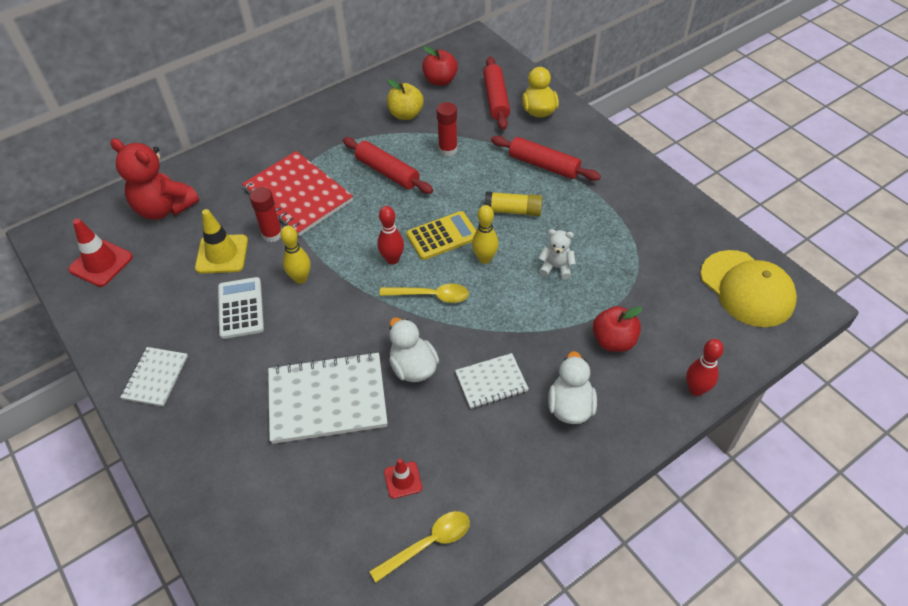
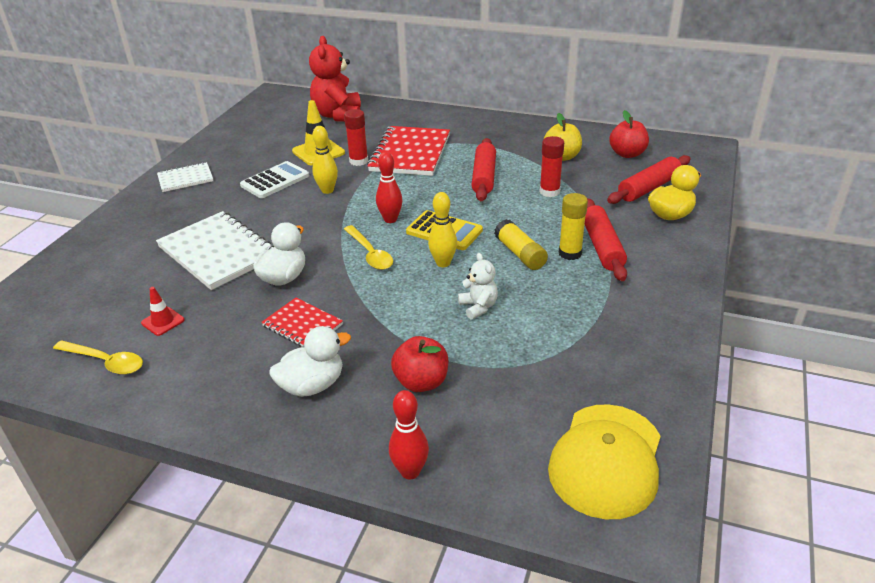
camera: 55 degrees right, 15 degrees down
(101, 263) = (266, 119): red traffic cone -> none
(491, 382) = (302, 325): white notebook -> red notebook
(536, 185) = (570, 253): none -> yellow glue stick

